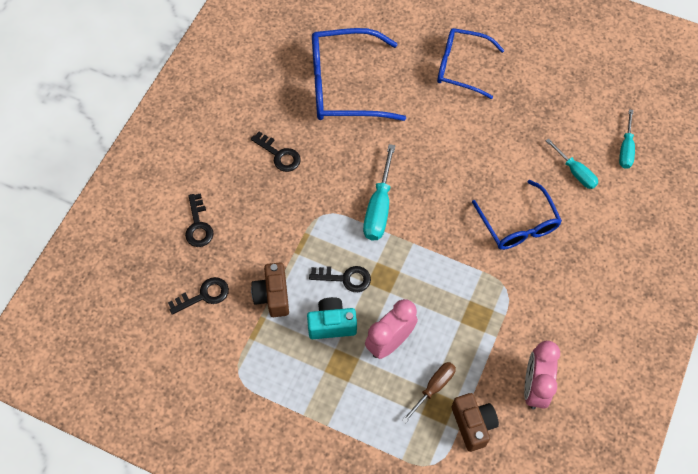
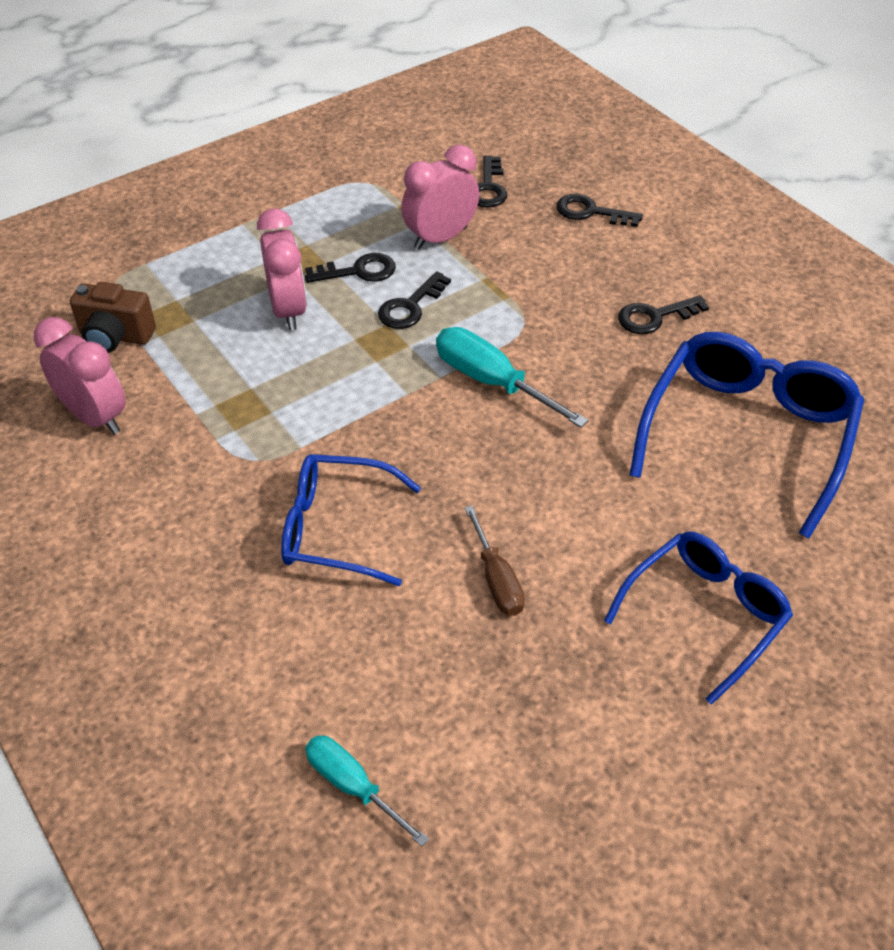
camera: 120 degrees right, 15 degrees down
(273, 296) = (440, 238): brown camera -> pink clock
(331, 324) = (358, 271): turquoise camera -> black key
(433, 388) = (194, 323): brown screwdriver -> brown screwdriver (496, 579)
(575, 172) = (368, 666): turquoise screwdriver -> none

